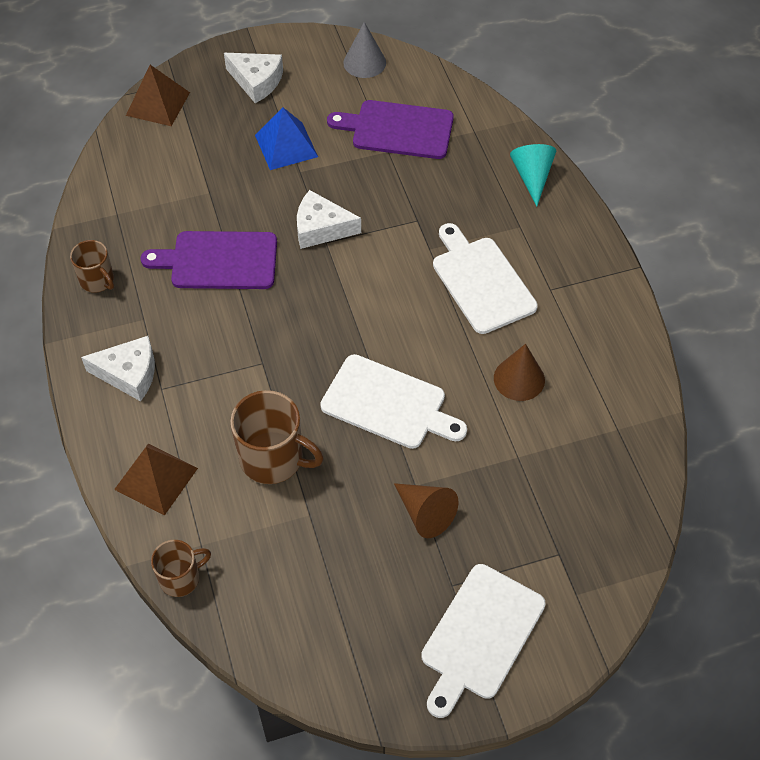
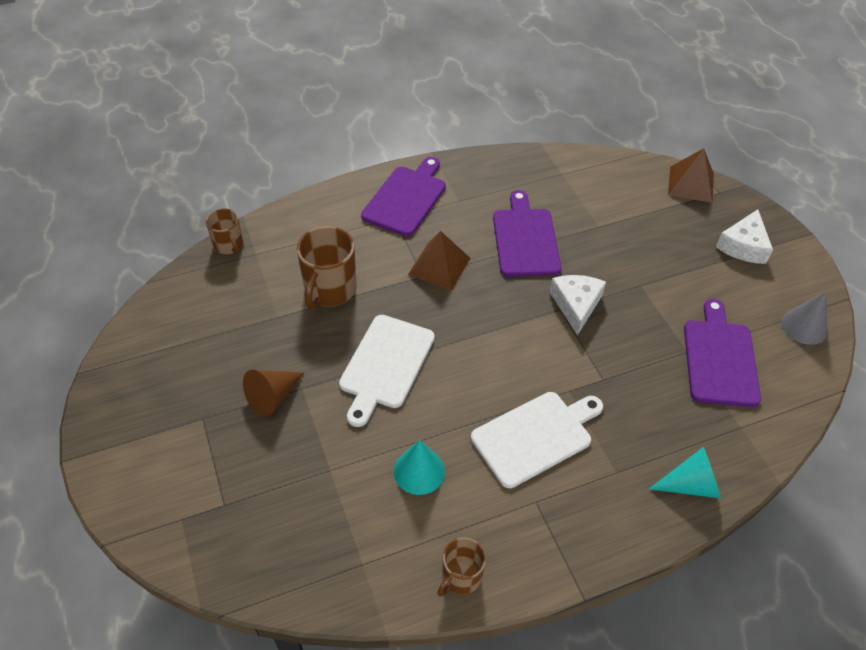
camera: 85 degrees right, 5 degrees down
(97, 280) = (493, 171): brown mug -> brown mug (461, 577)
(129, 374) = (406, 198): white cheese -> purple cutting board
(156, 478) = (313, 223): brown pyramid -> brown pyramid (439, 266)
(286, 146) = (669, 273): blue pyramid -> none
(480, 636) = (152, 440): white cutting board -> none
(519, 379) = (419, 471): brown cone -> turquoise cone

